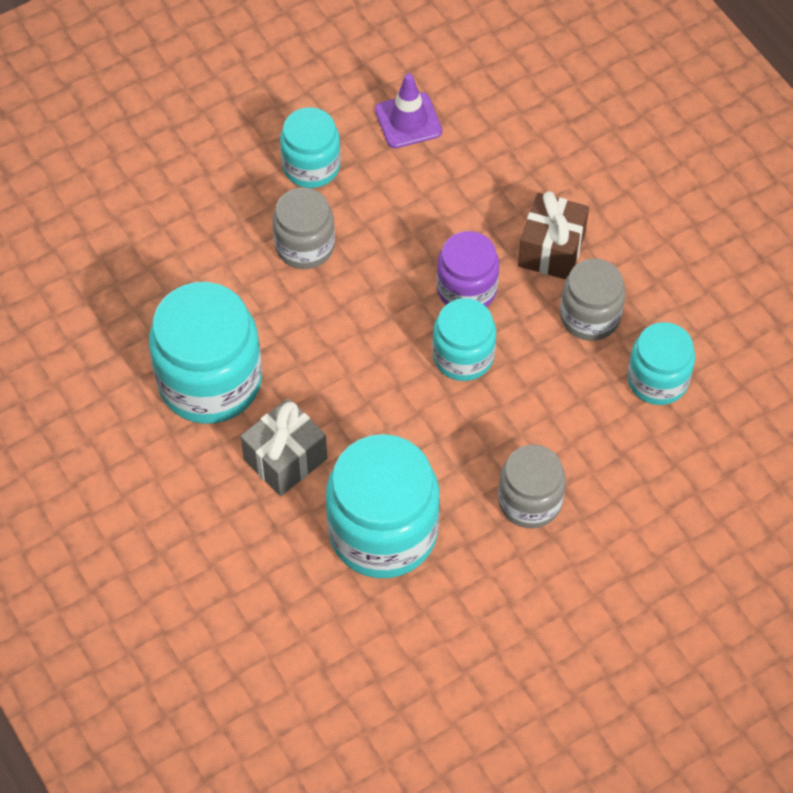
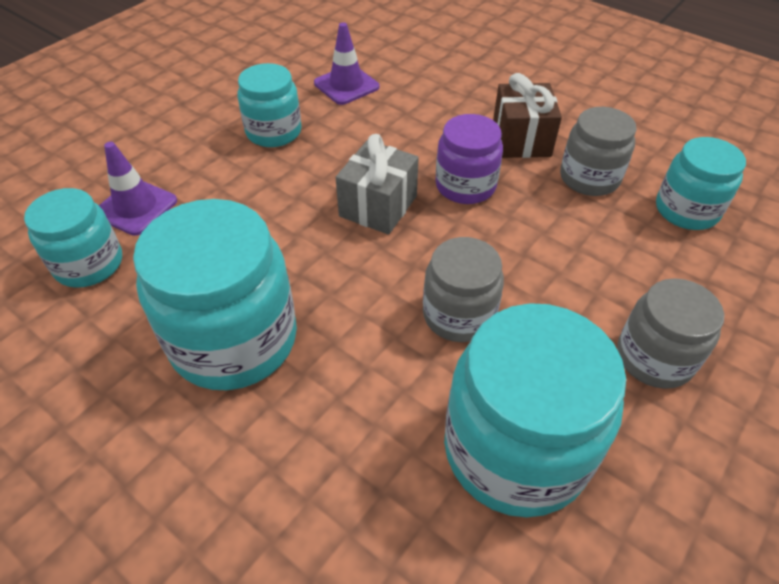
camera: 20 degrees left, 10 degrees down
(160, 223) = (136, 207): none -> purple traffic cone
(285, 459) = (356, 399): grey gift -> grey gift (378, 206)
(305, 246) = (292, 190): grey jar -> grey jar (459, 315)
(463, 356) = (495, 240): turquoise jar -> turquoise jar (89, 264)

